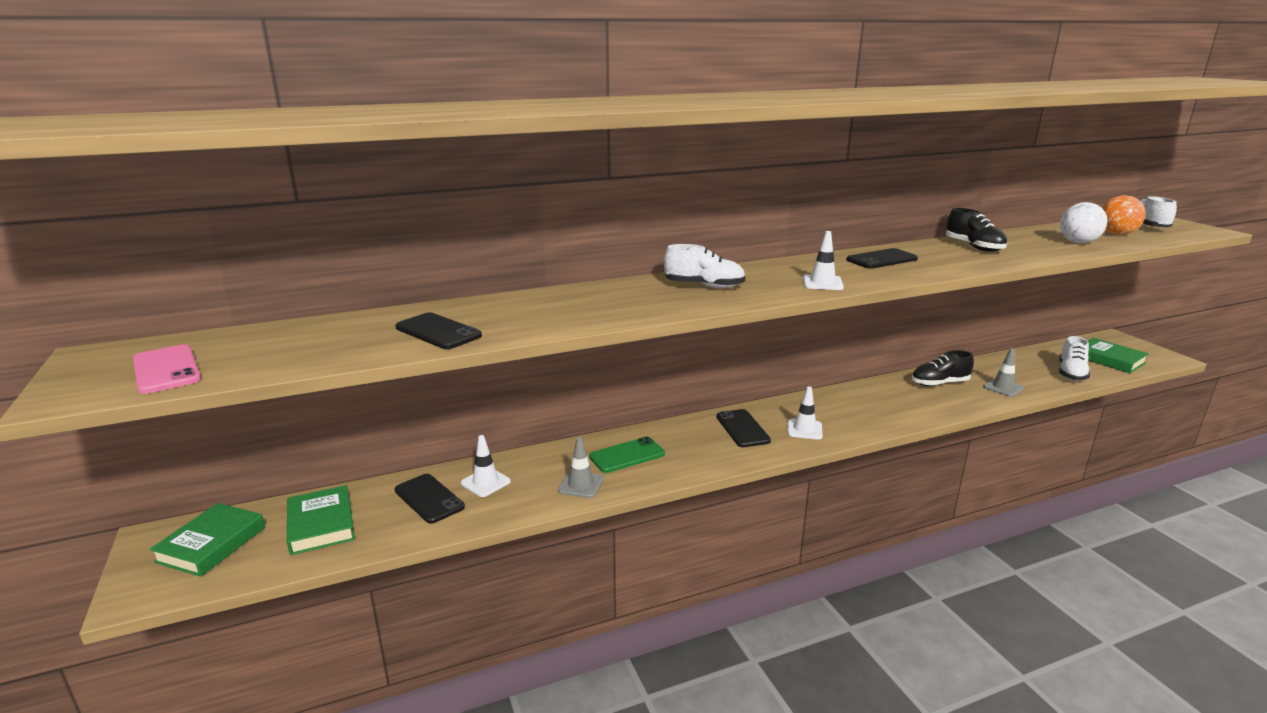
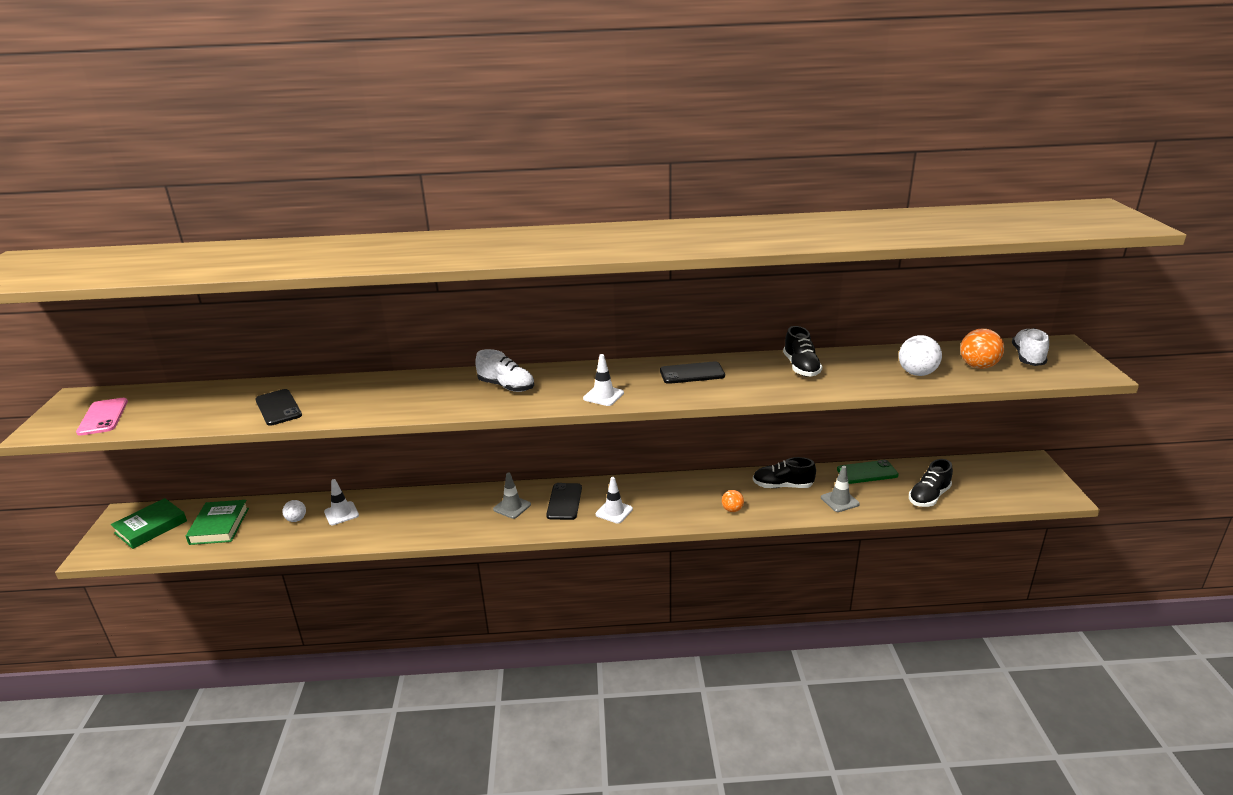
camera: 20 degrees right, 5 degrees up
(429, 498) = (296, 519): black phone -> white ball
(580, 485) = (403, 528): grey traffic cone -> grey traffic cone (512, 507)
(627, 455) = (455, 509): green phone -> green phone (867, 472)
(917, 409) = (732, 510): none -> orange ball
(1071, 373) = (929, 497): white shoe -> black shoe
(1109, 359) = (991, 487): green book -> none

